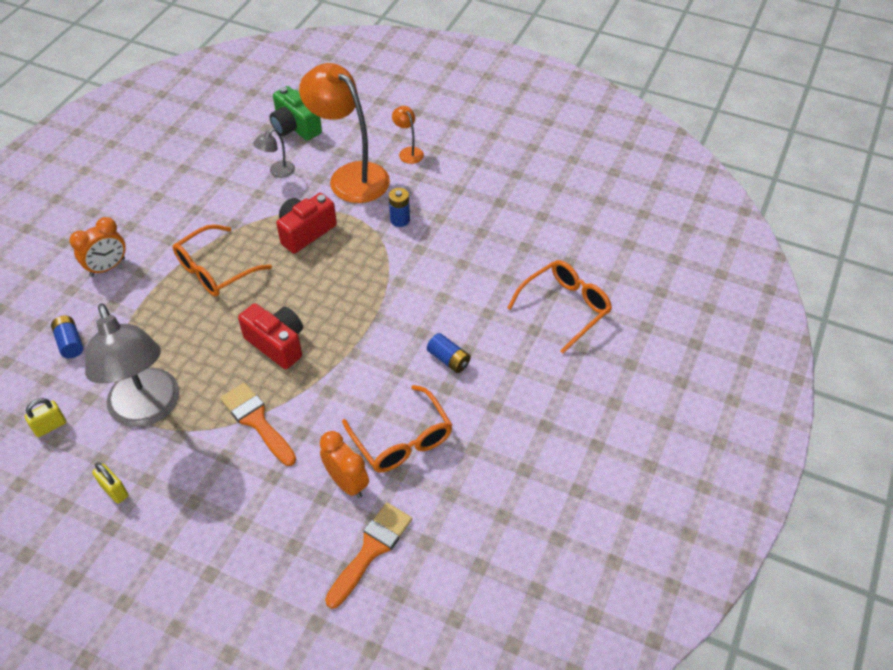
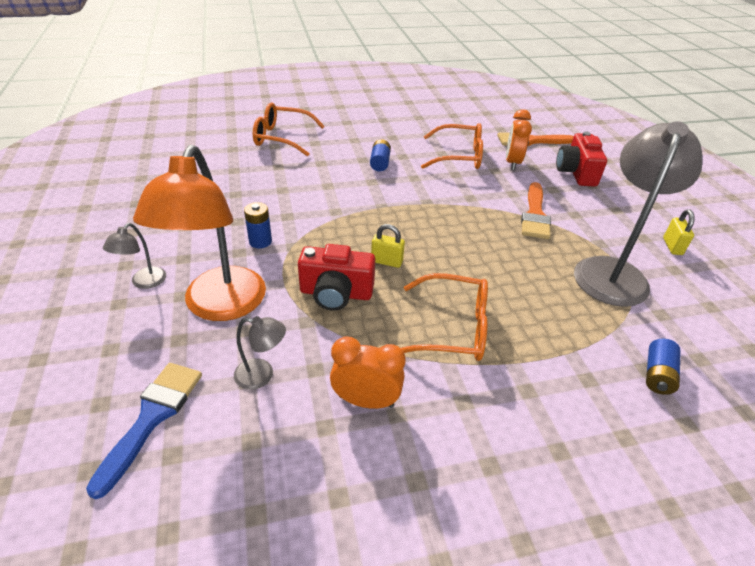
camera: 130 degrees left, 10 degrees down
(50, 426) = (711, 318): yellow padlock -> yellow padlock (386, 261)
(107, 267) = (561, 428): orange clock -> orange clock (366, 401)
(277, 344) = (469, 240): red camera -> red camera (576, 173)
(295, 127) = (152, 417): green camera -> blue brush
(402, 440) = (459, 156): orange glasses -> orange glasses turned 75 degrees clockwise
(408, 152) = (144, 282): orange lamp -> grey lamp

